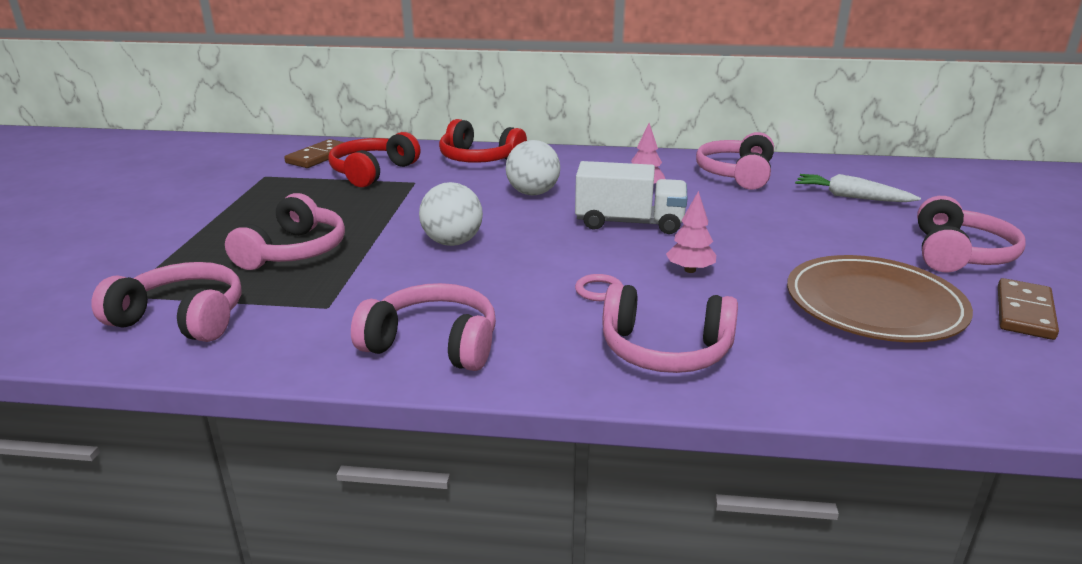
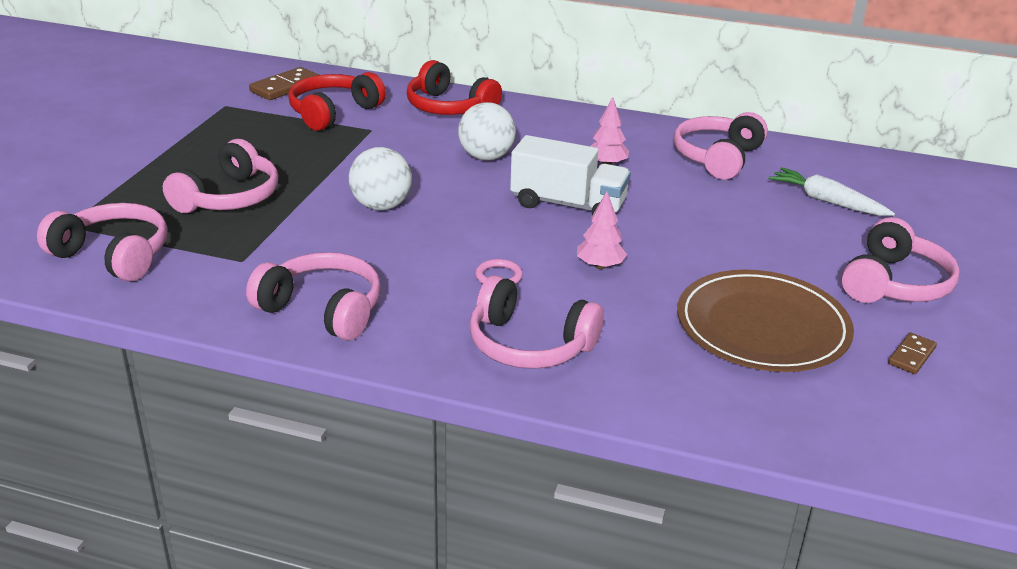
camera: 10 degrees right, 5 degrees up
(1024, 312) = (911, 356): brown domino -> brown domino, size x0.60

